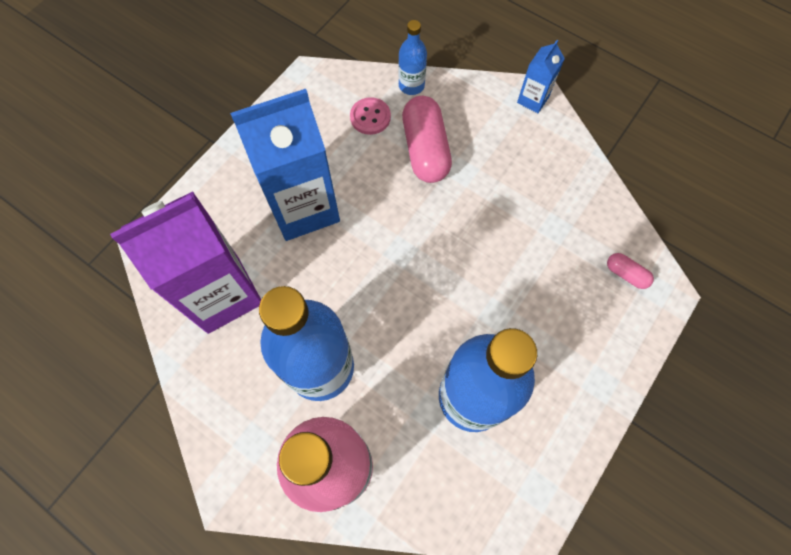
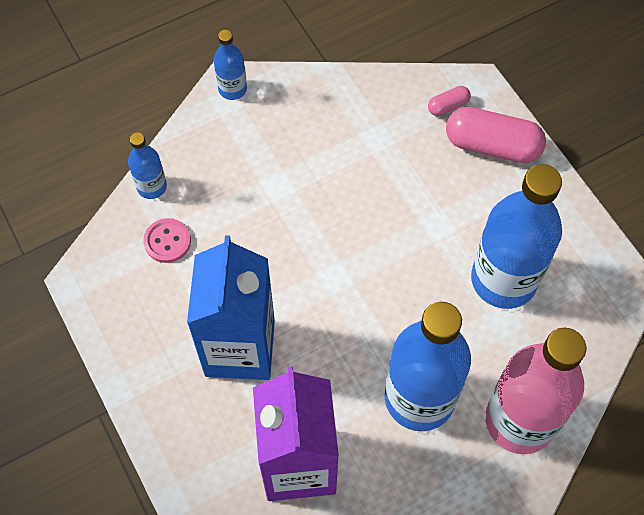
camera: 65 degrees left, 5 degrees down
(425, 150) = (235, 207): pink capsule -> pink capsule (492, 146)
(533, 100) = (232, 89): blue carton -> blue bottle

